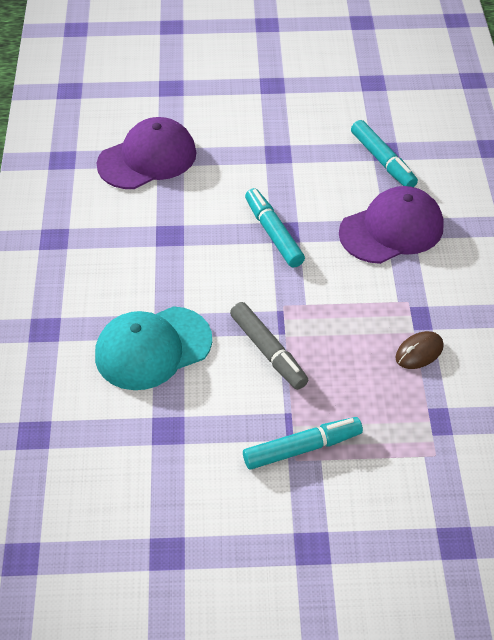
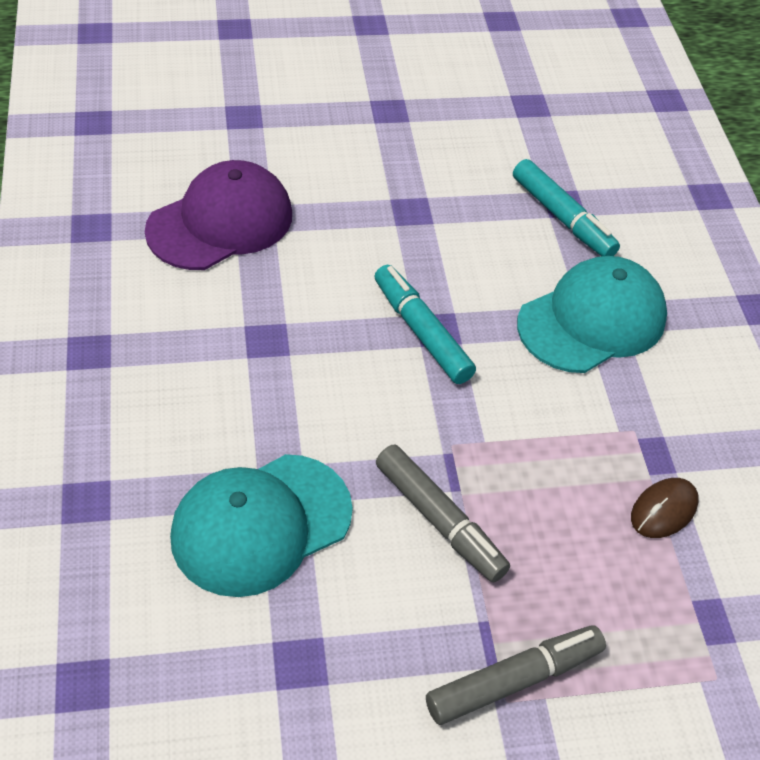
camera: 10 degrees left, 0 degrees up
(302, 448) = (514, 681): turquoise marker -> grey marker
(391, 229) = (592, 320): purple cap -> turquoise cap

